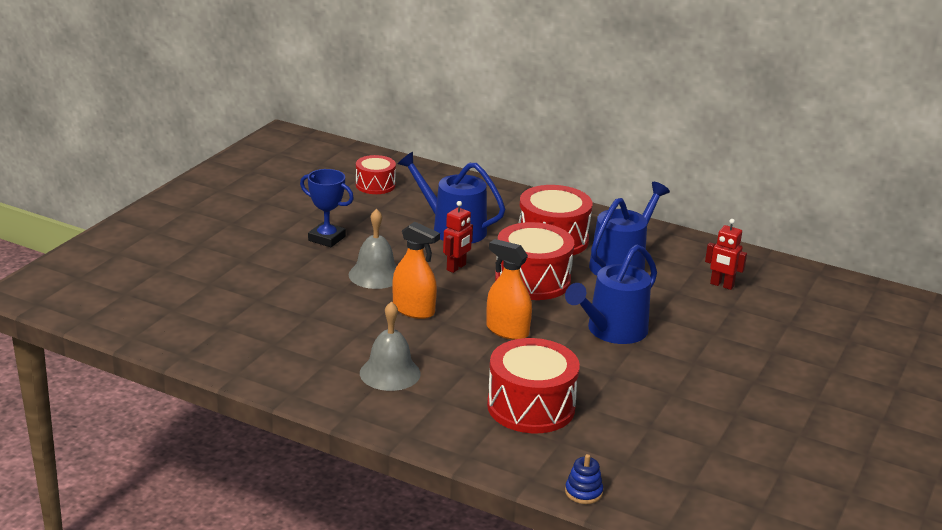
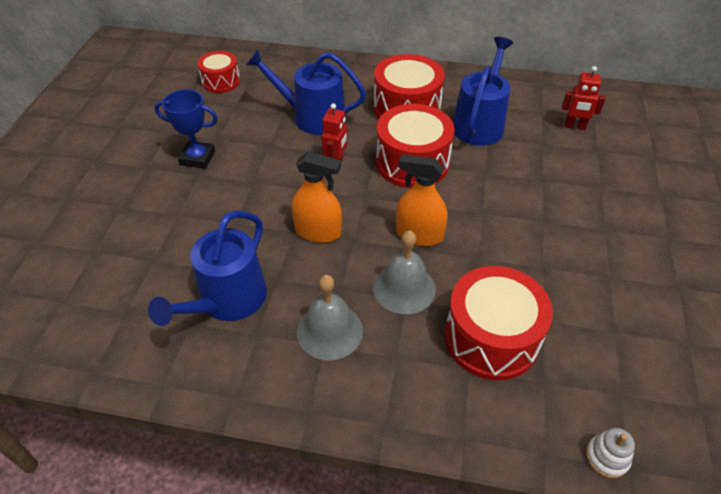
camera: 15 degrees left, 20 degrees up
(375, 275) = (262, 194): grey bell -> grey bell (404, 288)
(583, 492) = (607, 457): blue stacking toy -> white stacking toy
(612, 331) = (514, 208): blue watering can -> blue watering can (227, 300)

